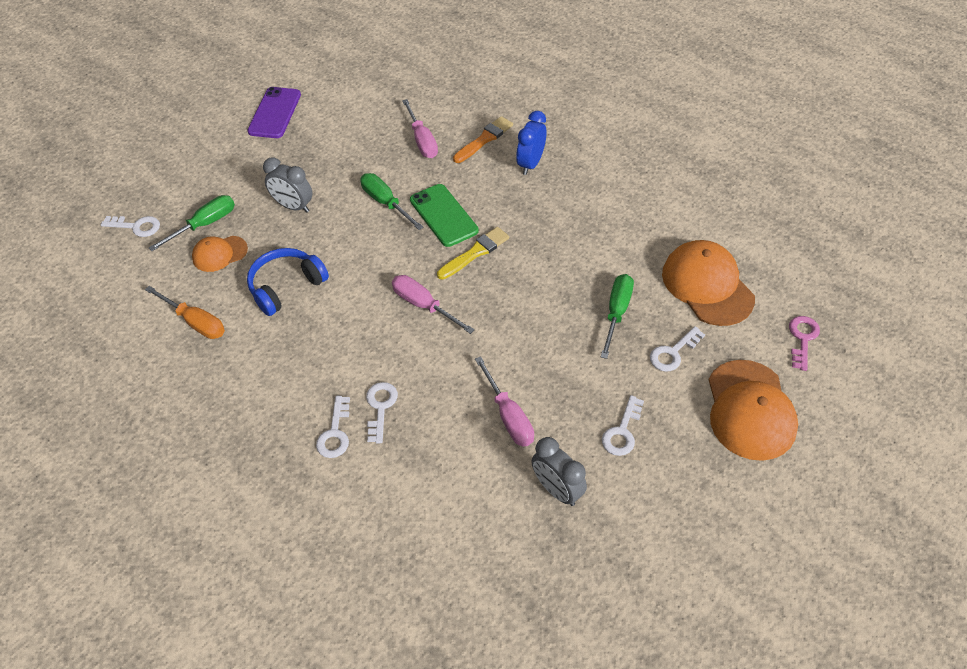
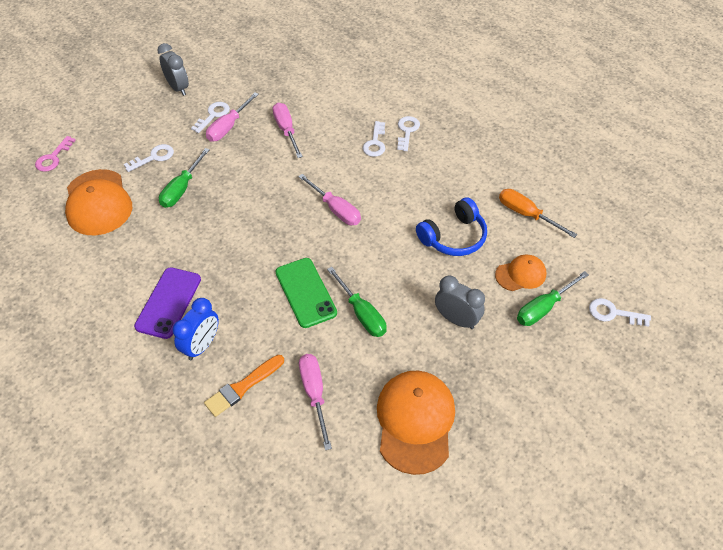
camera: 175 degrees left, 0 degrees up
(275, 113) = (496, 464): purple phone -> purple phone (168, 302)
(475, 253) = (283, 251): yellow brush -> none
(556, 490) = (267, 91): grey clock -> grey clock (178, 88)
(592, 413) = (228, 127): none -> pink screwdriver
(750, 410) = (122, 119): orange cap -> orange cap (415, 421)

